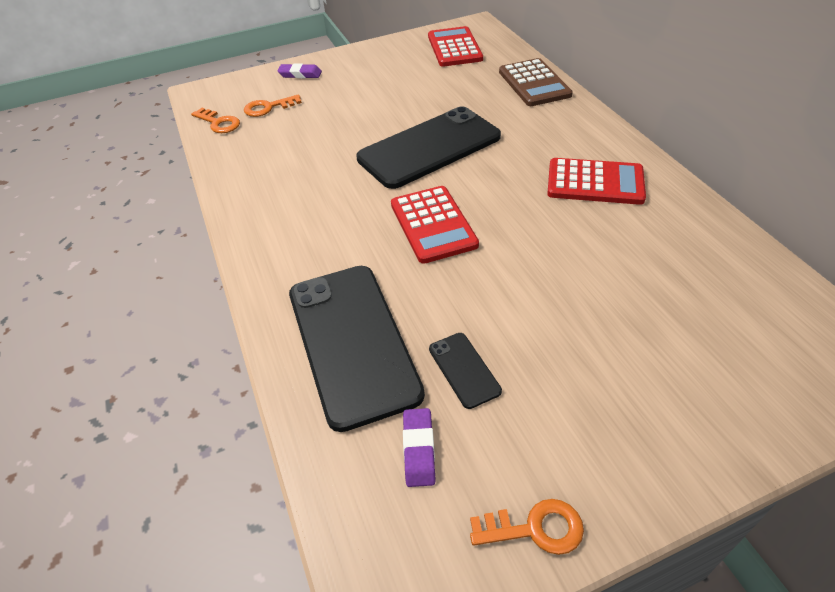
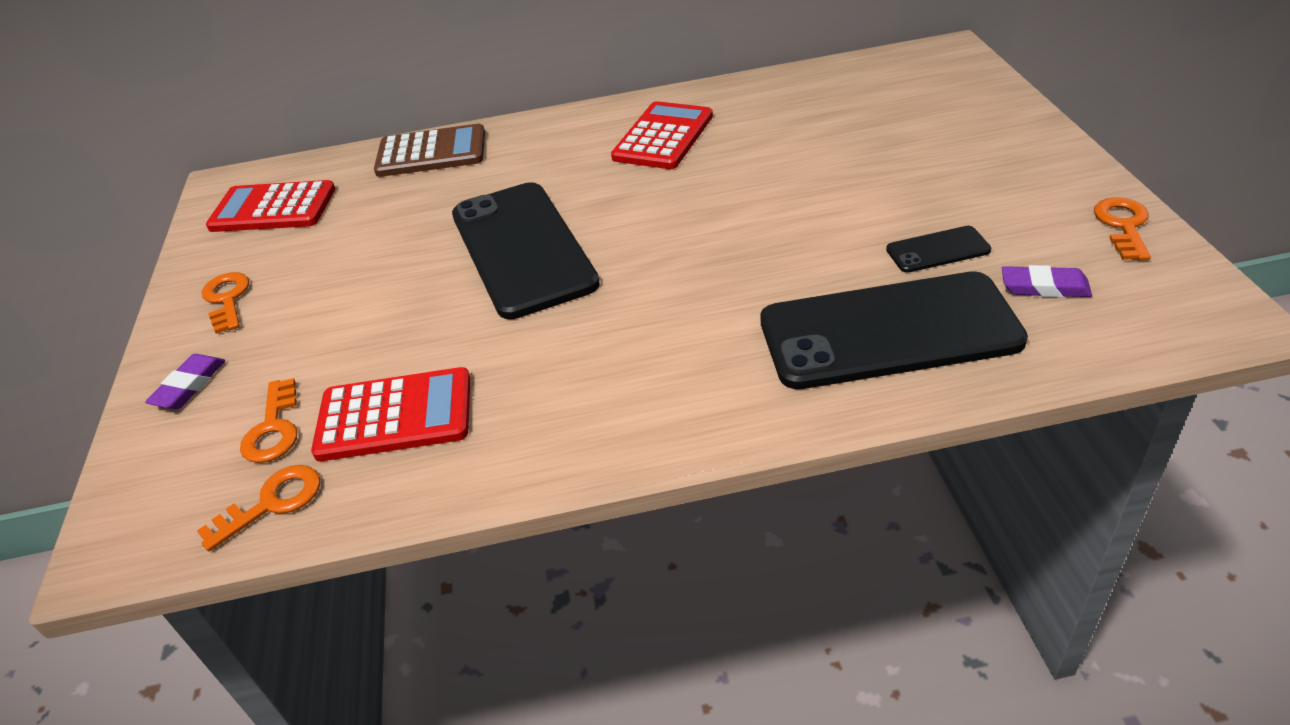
camera: 75 degrees left, 5 degrees down
(368, 62) = (227, 299): none -> orange key
(433, 225) = (691, 256): red calculator -> red calculator (395, 416)

